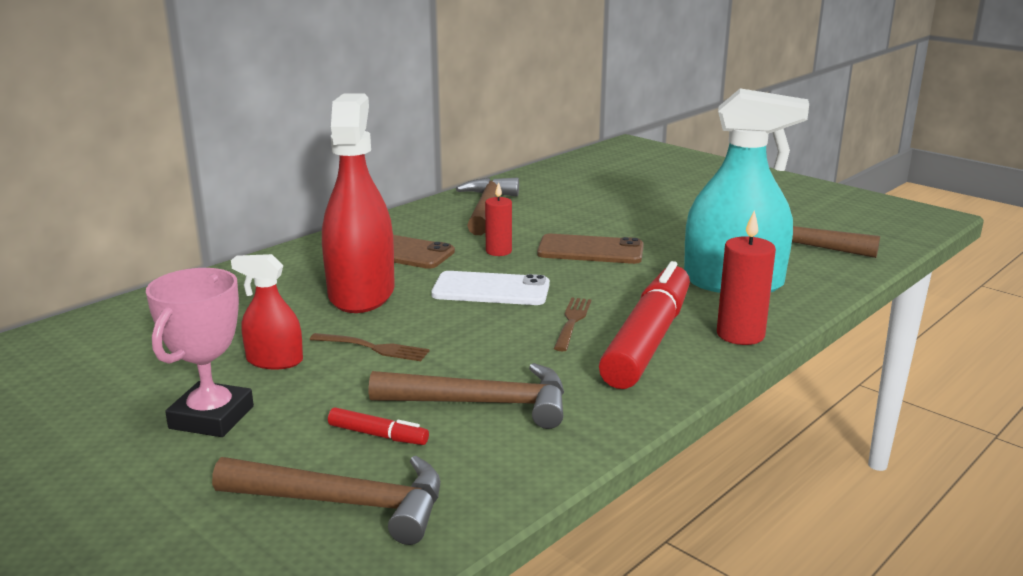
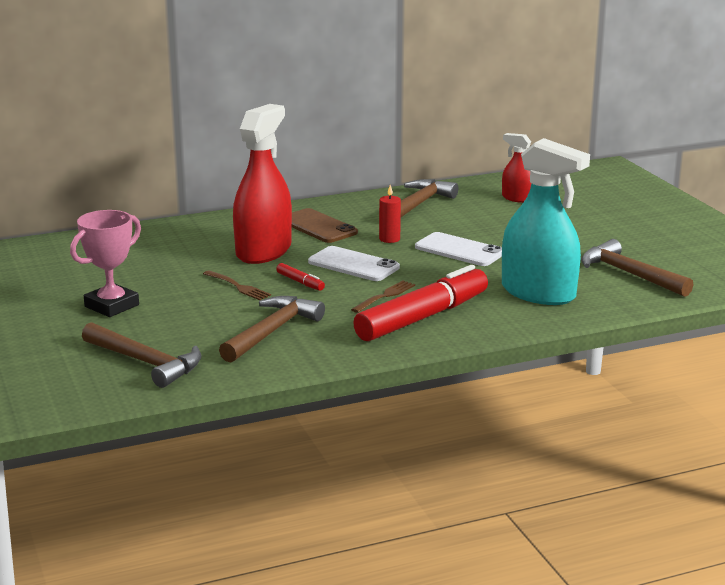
camera: 25 degrees right, 0 degrees up
(274, 361) = (172, 282): red spray bottle -> red spray bottle (517, 198)
(378, 435) = (194, 334): red marker -> red marker (300, 282)
(483, 403) = (272, 331): brown hammer -> brown hammer turned 90 degrees counterclockwise
(590, 250) = (459, 250): brown phone -> white phone
(740, 335) = (493, 327): red candle -> none

